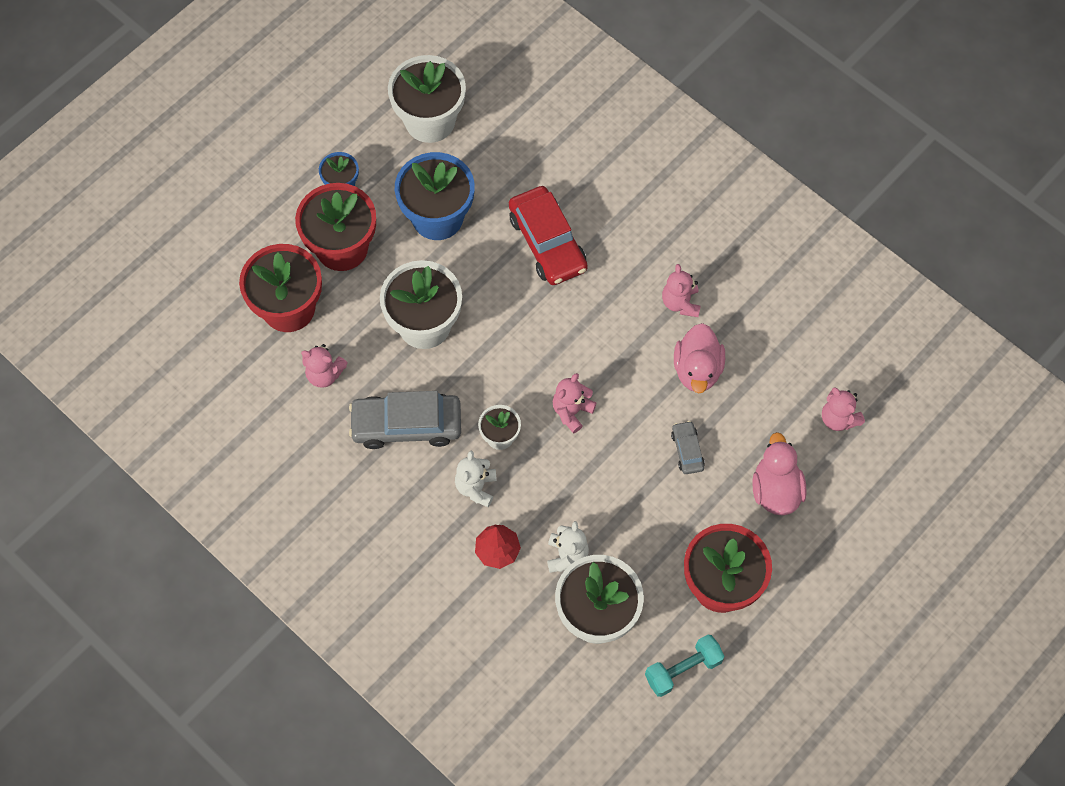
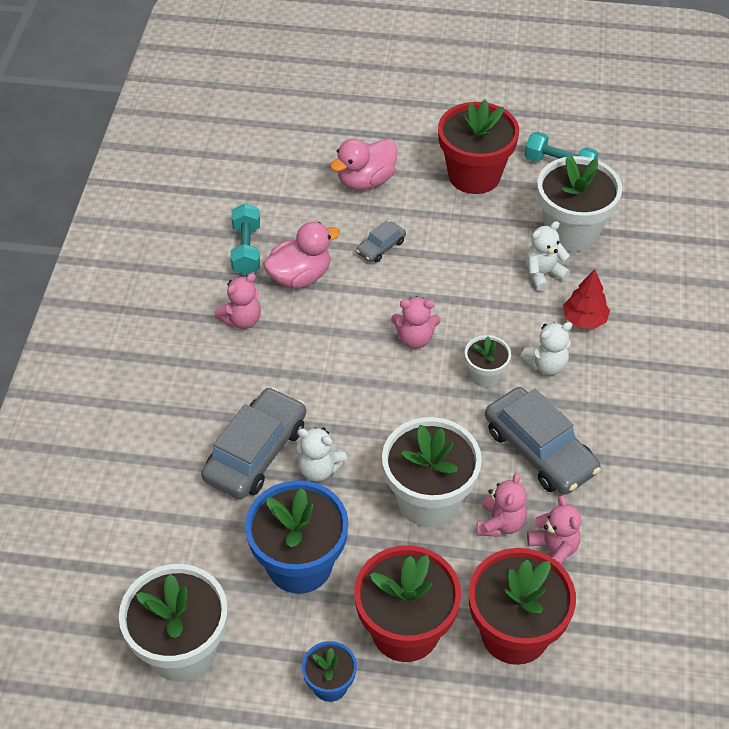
camera: 125 degrees left, 15 degrees down
(502, 273) = (319, 469): none -> white teddy bear
(547, 242) = (256, 452): red car -> grey car
(756, 348) = (246, 249): none -> turquoise dumbbell
(838, 418) = (269, 173): pink teddy bear -> pink teddy bear (500, 523)

